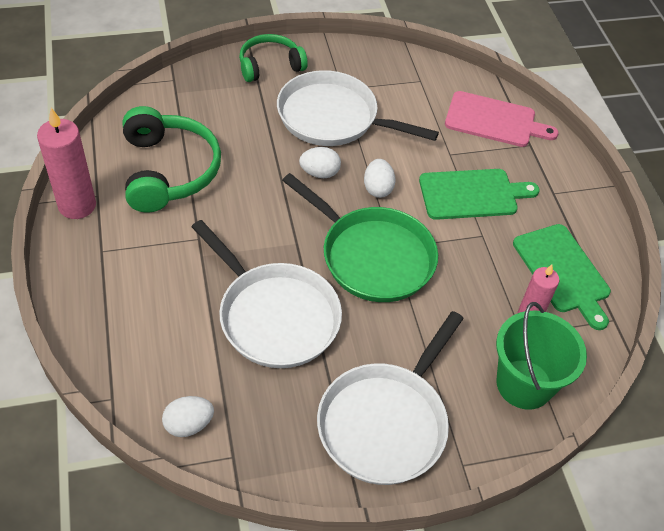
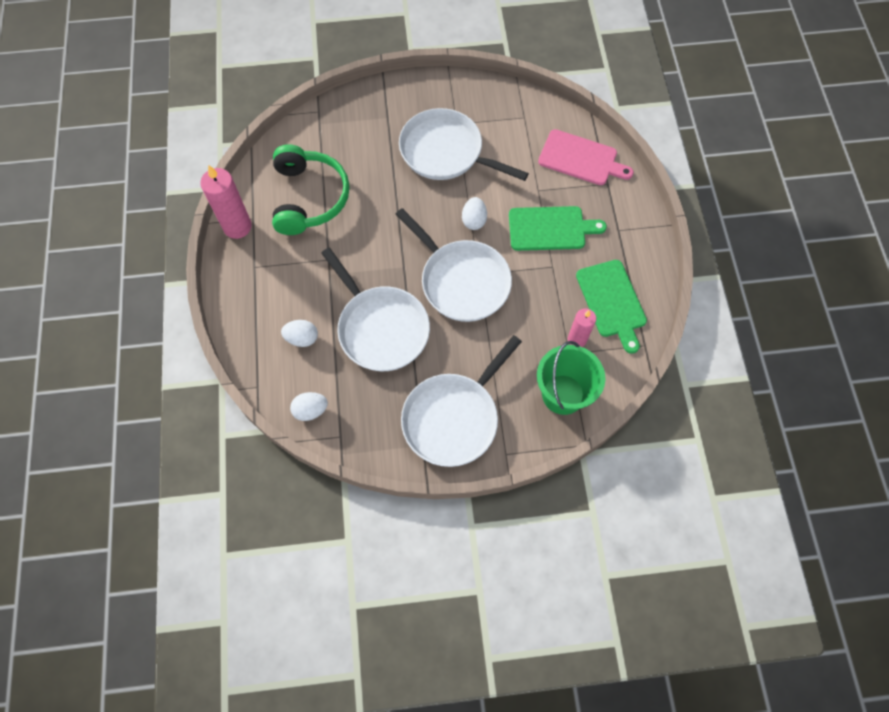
camera: 10 degrees right, 15 degrees up
(270, 65) = (399, 99): green headphones -> none
(319, 173) = (428, 204): white egg -> white egg (302, 338)
(373, 256) = (462, 281): green pan -> white pan

